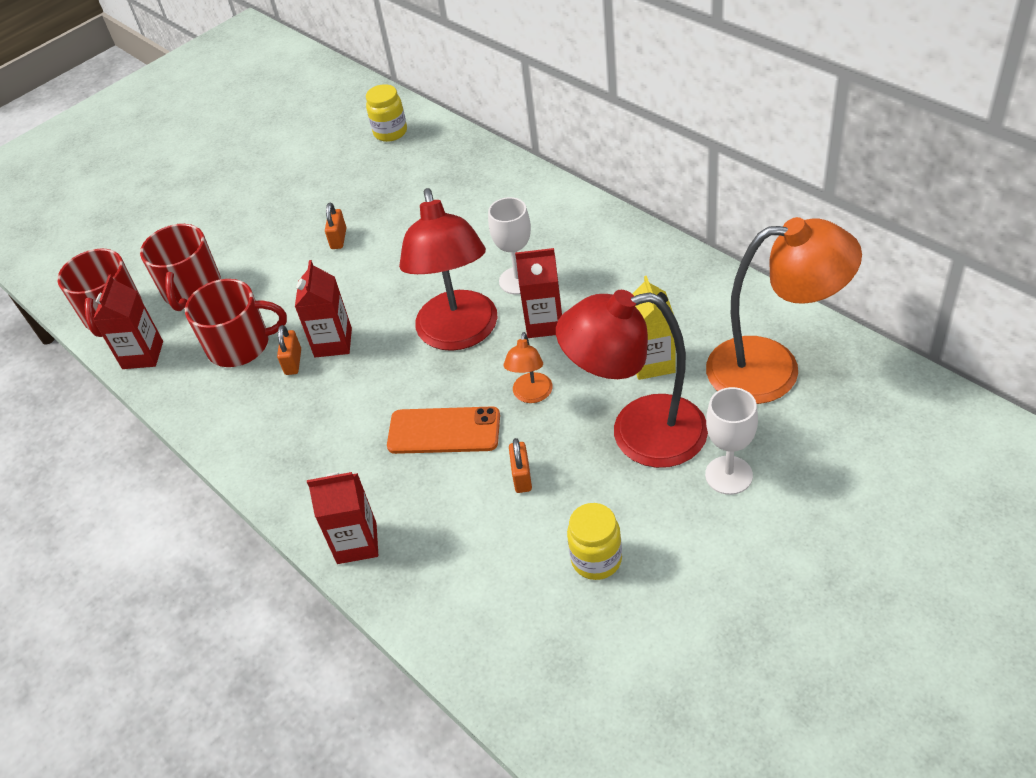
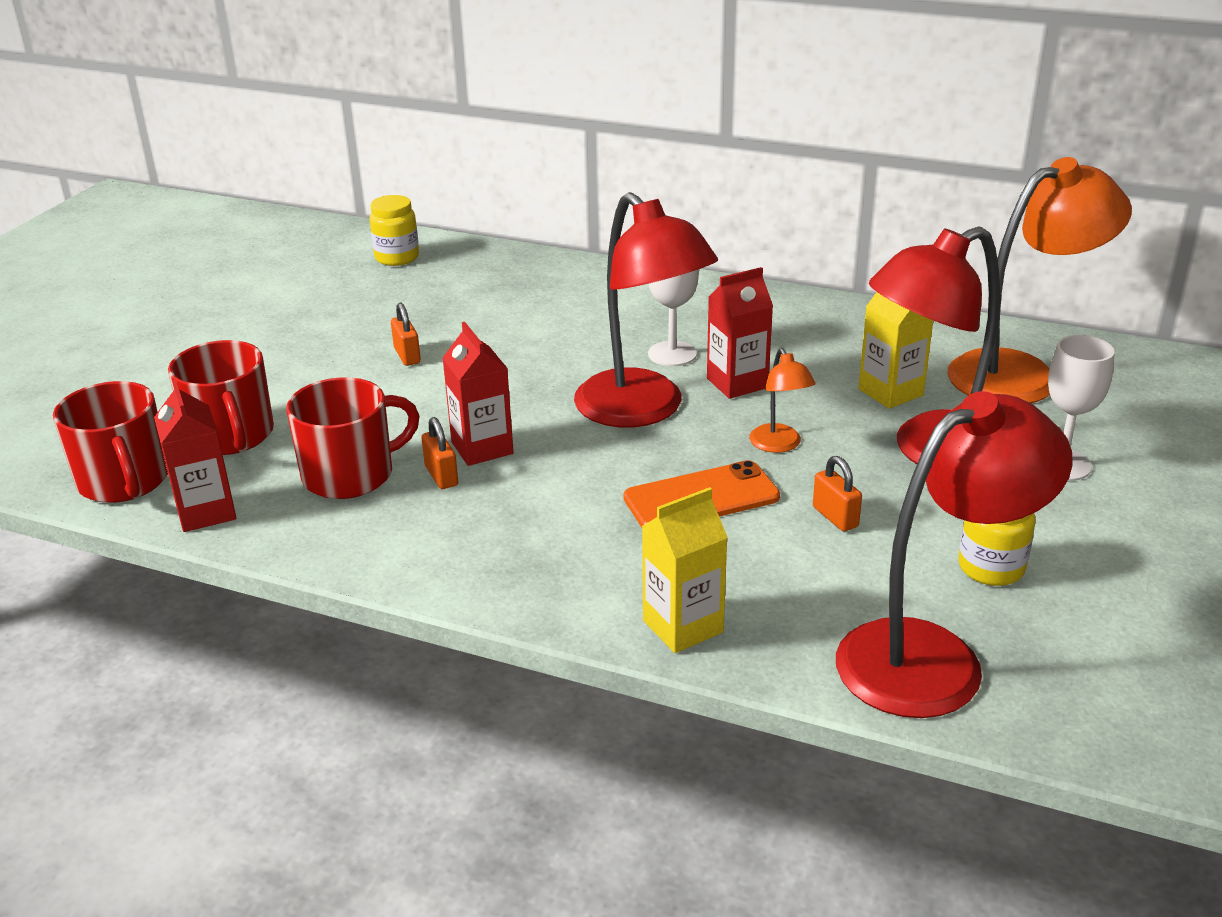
camera: 30 degrees left, 15 degrees down
(357, 543) = (683, 626): red carton -> yellow carton
(497, 624) = (933, 656): none -> red lamp

